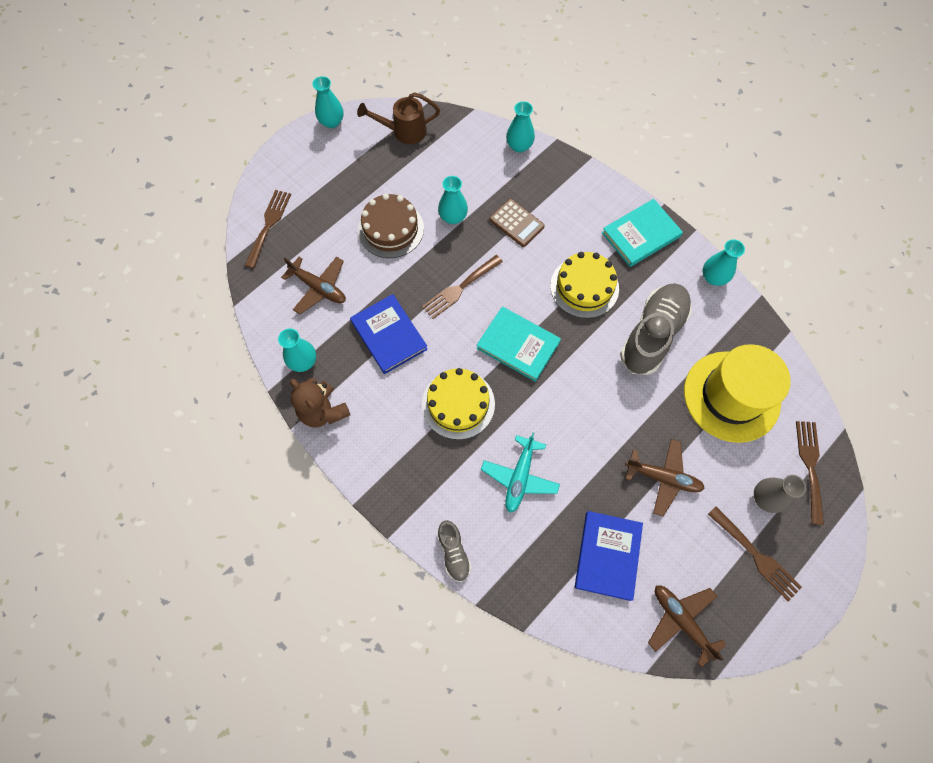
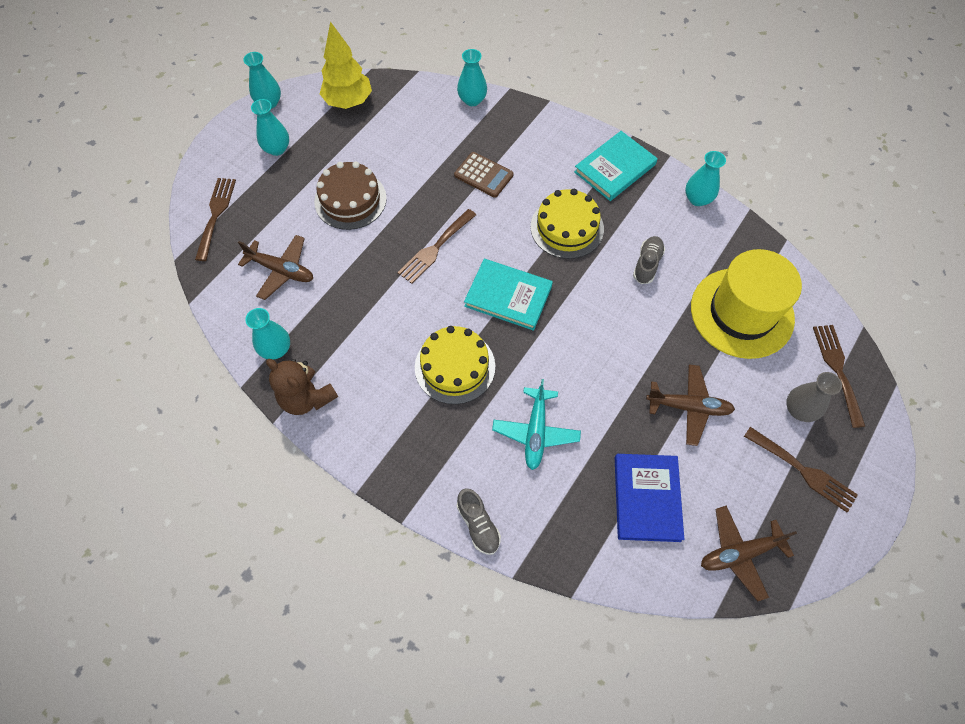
camera: 10 degrees left, 5 degrees down
(389, 335) = (366, 307): blue book -> none
(404, 131) = (348, 102): brown watering can -> yellow tree
(453, 217) = (415, 178): turquoise vase -> turquoise vase (277, 149)
(652, 335) = (647, 264): grey shoe -> grey shoe, size x0.50
(681, 620) = (739, 553): brown plane -> brown plane turned 60 degrees counterclockwise

